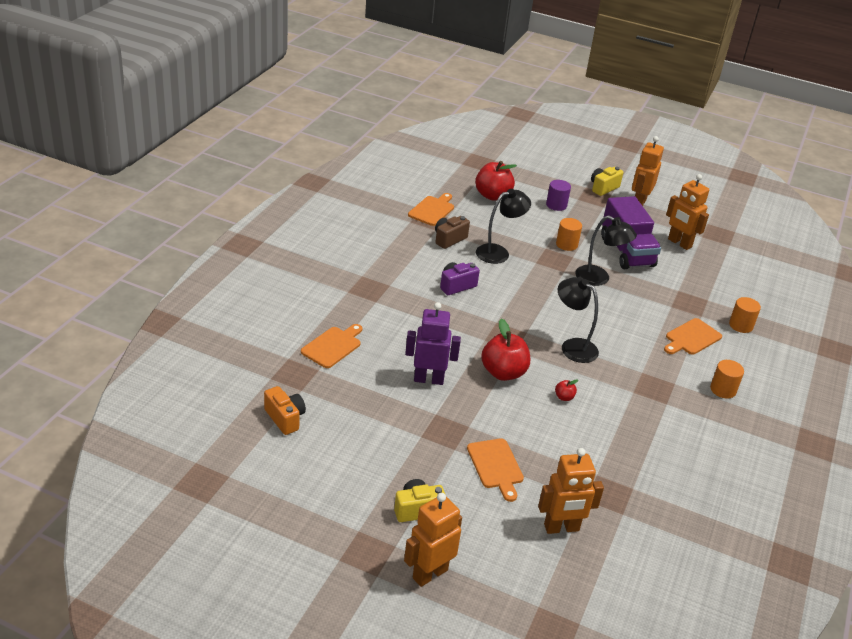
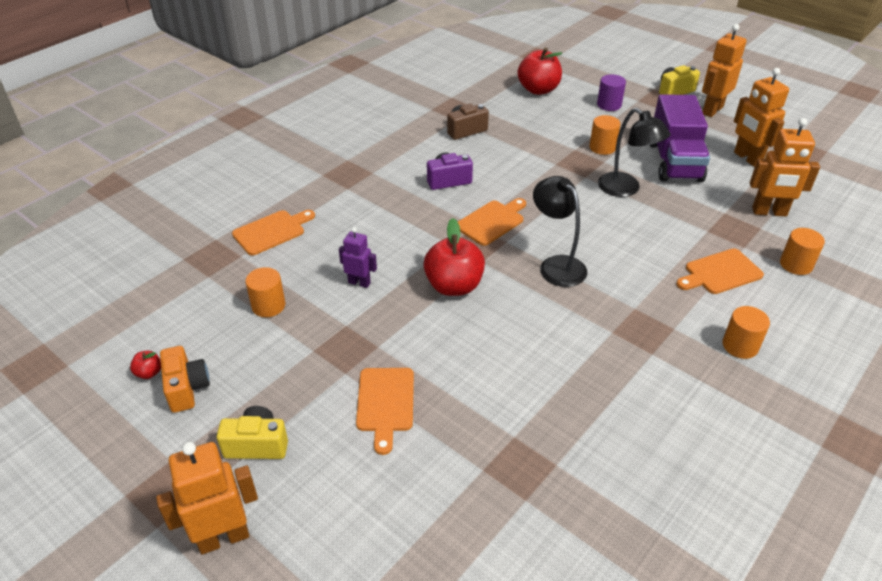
camera: 20 degrees right, 5 degrees up
(285, 418) = (170, 306): orange camera -> orange camera (187, 388)
(366, 407) = (268, 306): none -> orange cylinder
(428, 379) = (359, 282): purple robot -> purple robot, size x0.60
(432, 210) = (462, 99): orange cutting board -> orange cutting board (492, 221)
(498, 252) = (516, 149): black lamp -> none
(561, 528) = (430, 505): orange robot -> orange robot (769, 212)
(564, 397) = (516, 326): red apple -> red apple (149, 373)

